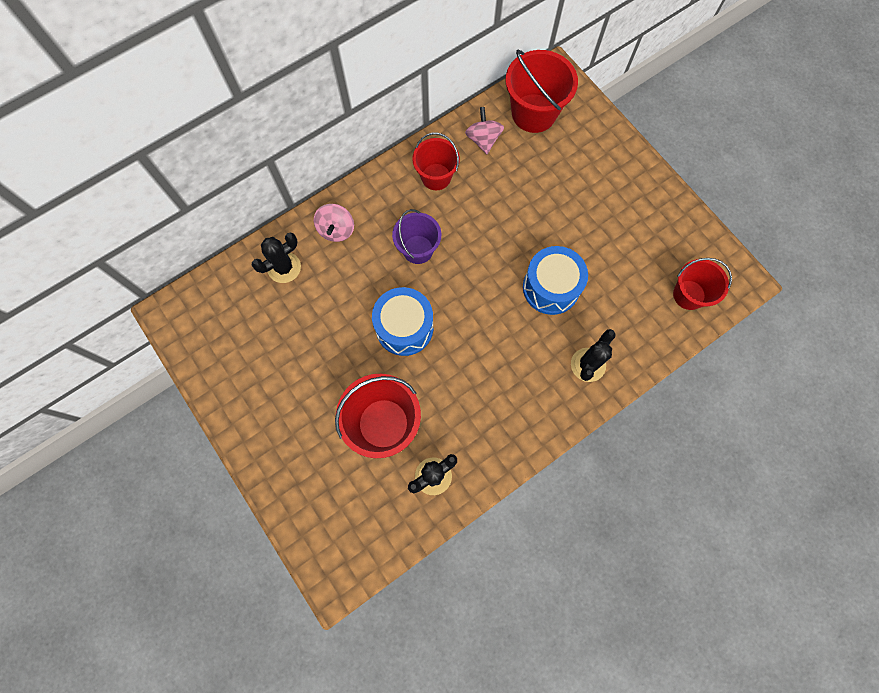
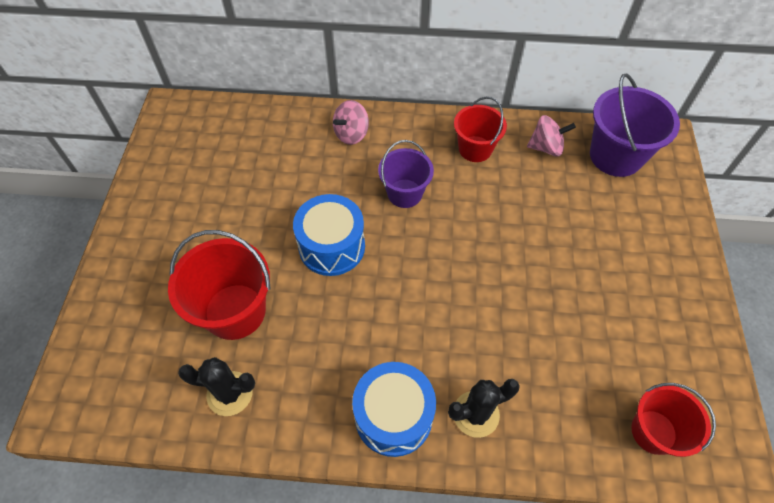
camera: 40 degrees right, 15 degrees down
(284, 267) = (283, 133): black cactus -> none
(483, 140) = (546, 147): pink spinning top -> pink spinning top turned 60 degrees clockwise
(533, 113) = (615, 156): red bucket -> purple bucket
(551, 287) = (501, 312): blue drum -> blue drum (393, 416)

